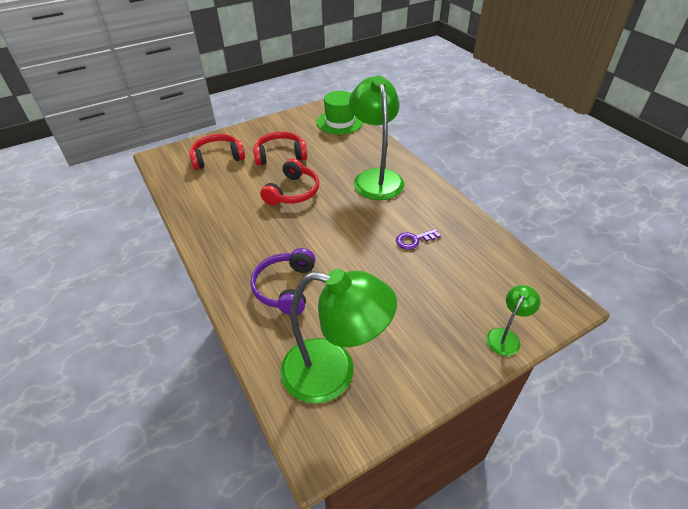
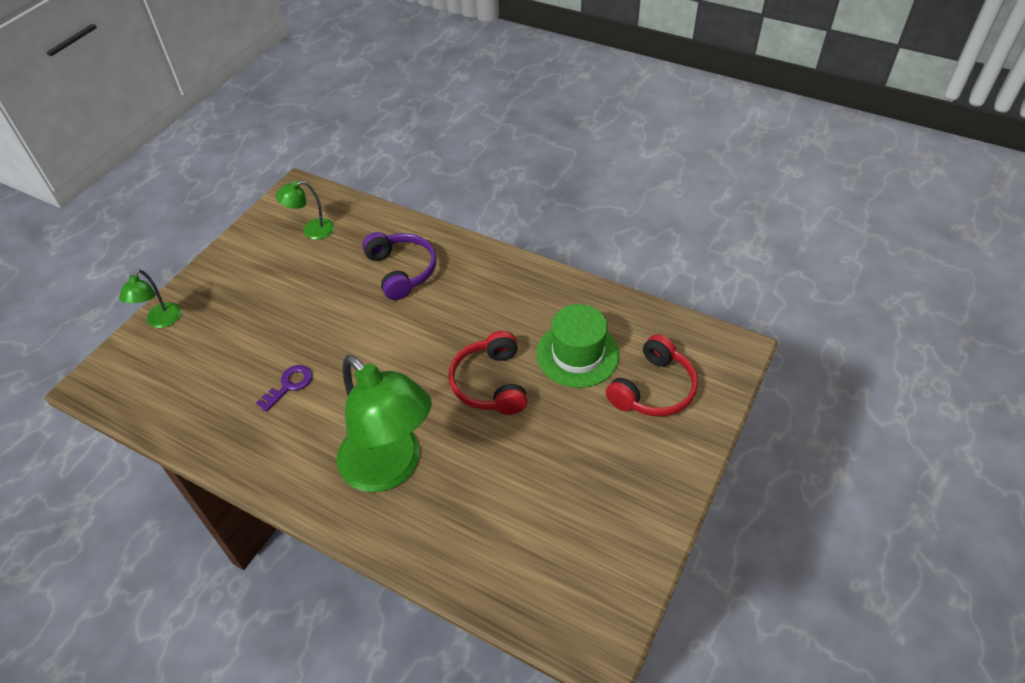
camera: 150 degrees right, 5 degrees up
(280, 155) = (569, 441): red headphones -> none
(333, 373) = (311, 231): green lamp -> green lamp, size x0.47
(339, 122) = (541, 586): green hat -> green hat (577, 354)

